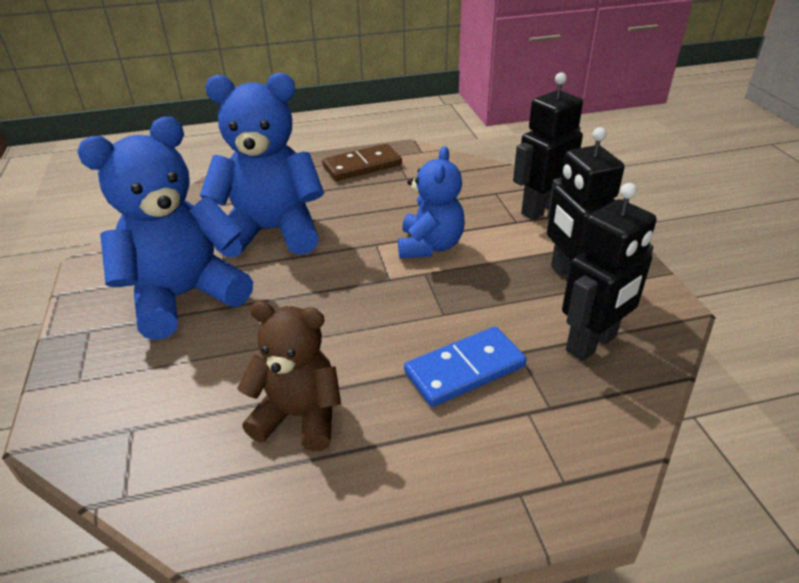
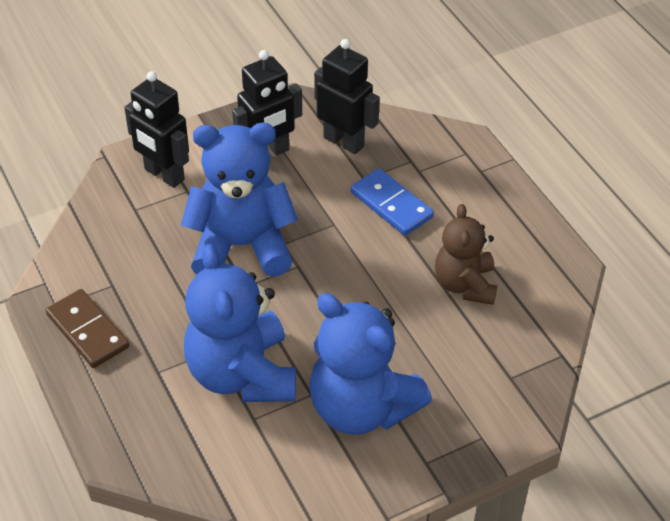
camera: 105 degrees left, 10 degrees up
(430, 246) = (241, 246): blue teddy bear -> blue teddy bear, size x1.60

